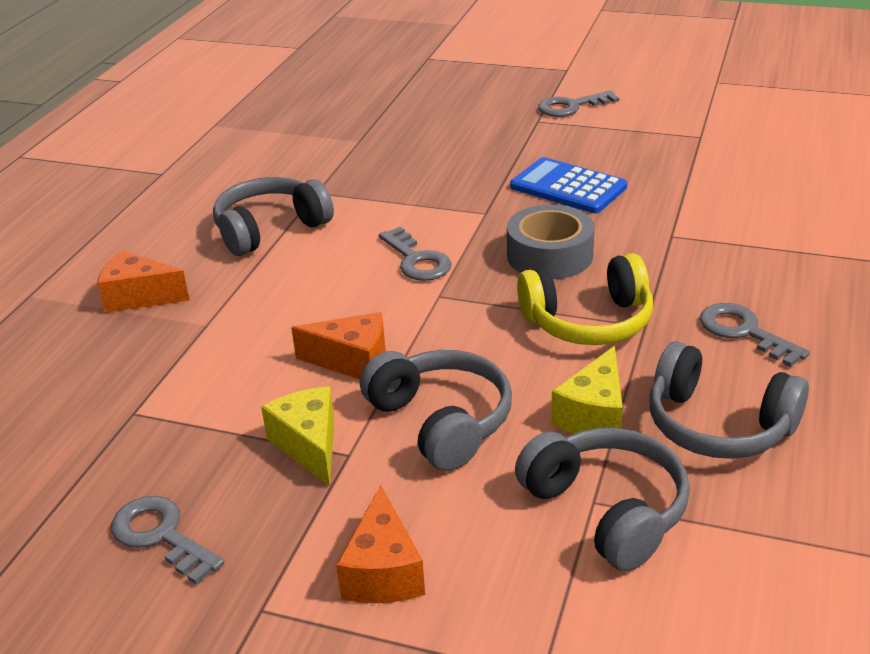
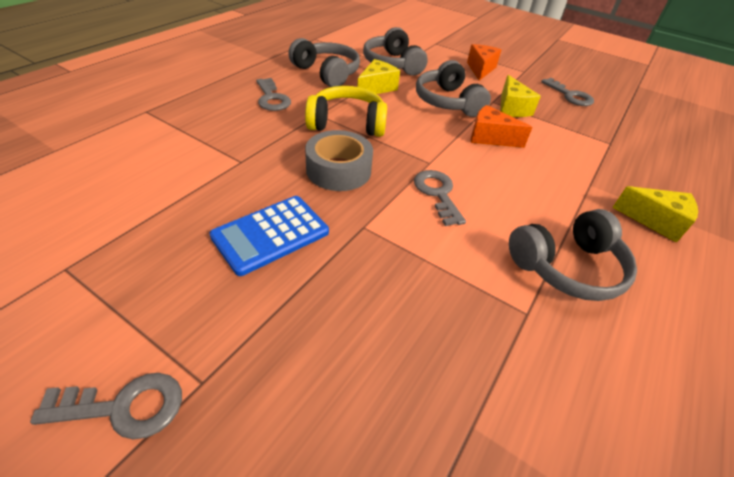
camera: 170 degrees left, 10 degrees up
(139, 297) = (655, 221): orange cheese -> yellow cheese
(568, 187) = (271, 234): blue calculator -> blue calculator turned 90 degrees clockwise

